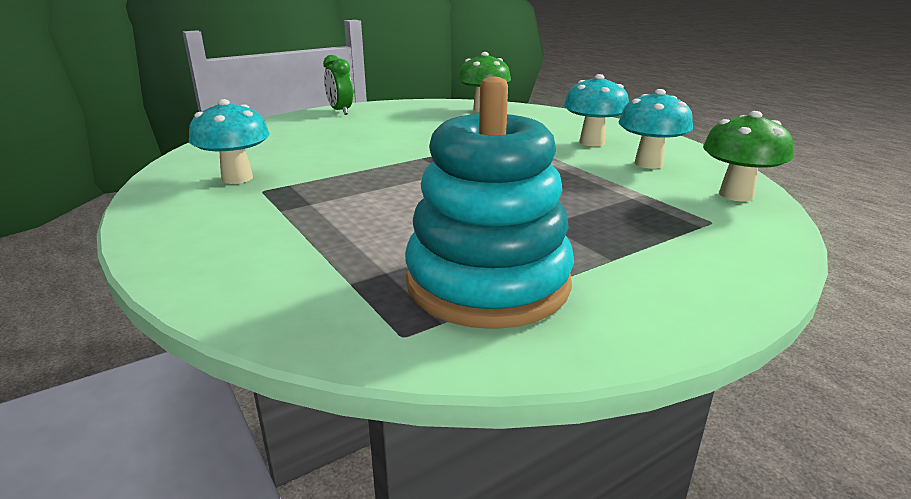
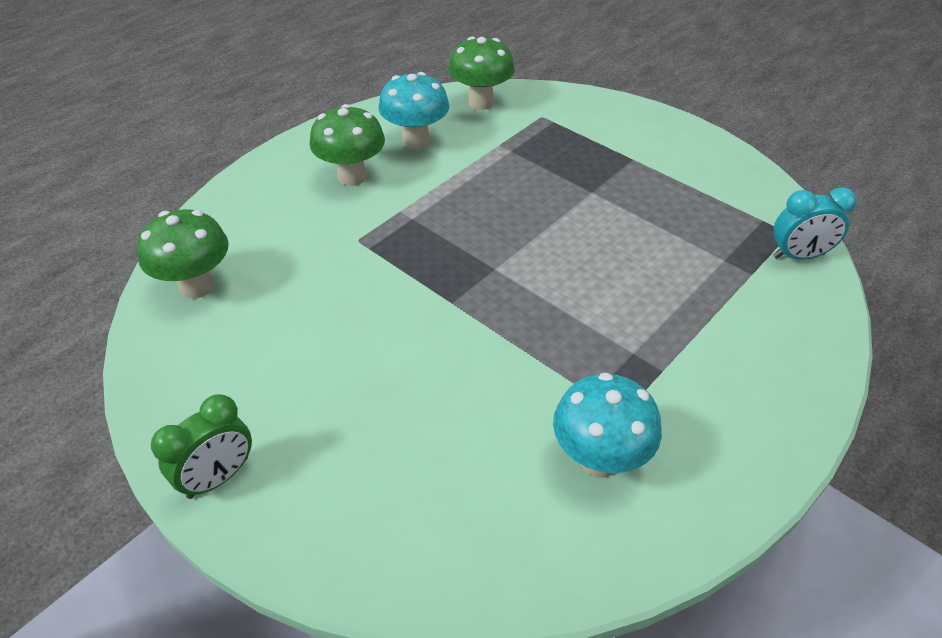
camera: 105 degrees left, 20 degrees up
(353, 327) = (798, 256): none -> turquoise clock
(488, 283) = (704, 208): turquoise stacking toy -> none
(592, 142) = (352, 176): turquoise mushroom -> green mushroom

